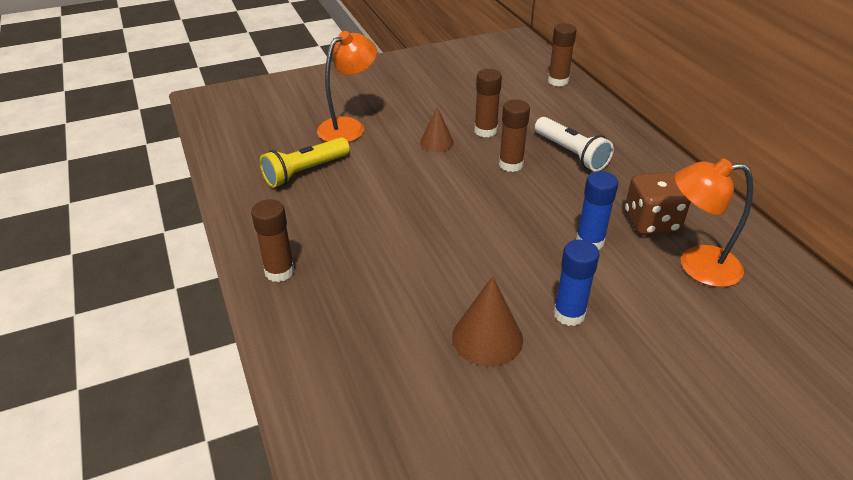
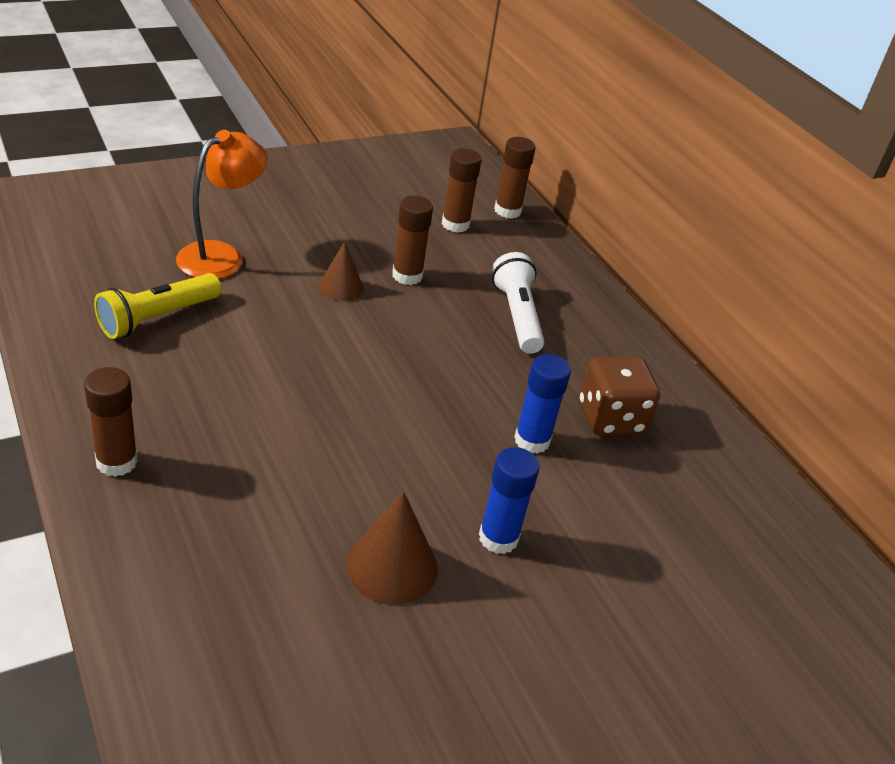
camera: 10 degrees left, 0 degrees up
(511, 164) = (437, 326): brown glue stick -> brown glue stick (455, 224)
(571, 153) = (517, 316): white flashlight -> white flashlight turned 150 degrees counterclockwise
(697, 265) = (661, 479): orange lamp -> none

